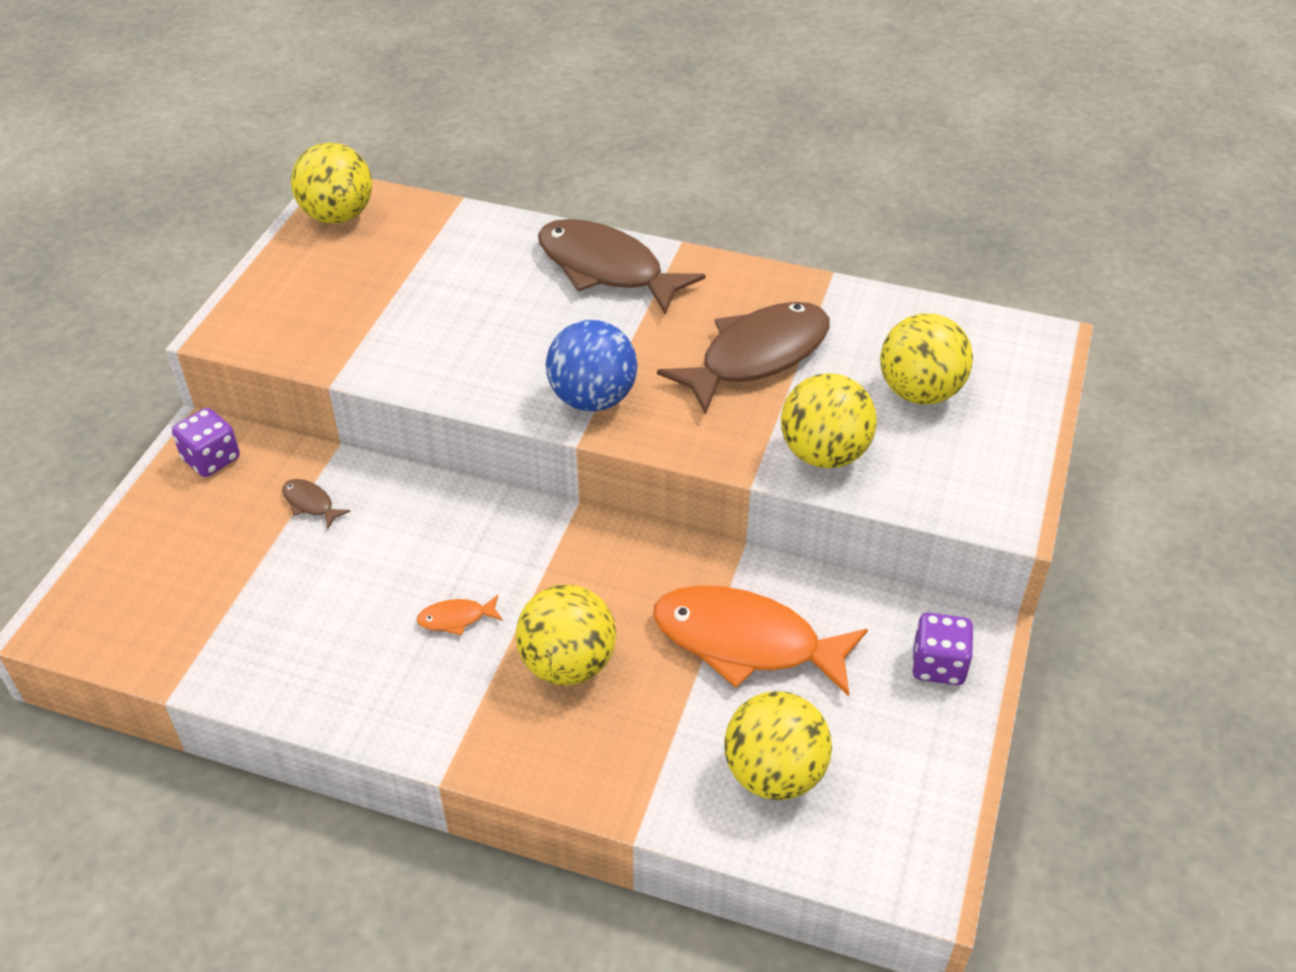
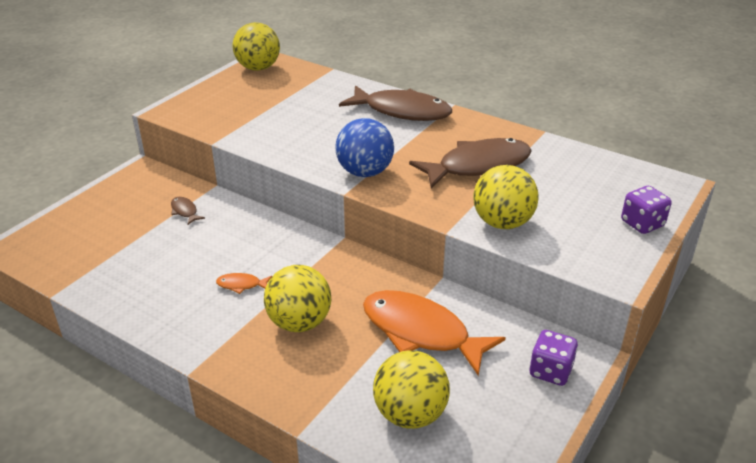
camera: 15 degrees right, 10 degrees down
(211, 459) = (141, 181): purple dice -> purple dice (642, 223)
(606, 269) = (402, 111): brown fish -> brown fish turned 150 degrees clockwise
(919, 392) = (580, 200): yellow ball -> none

